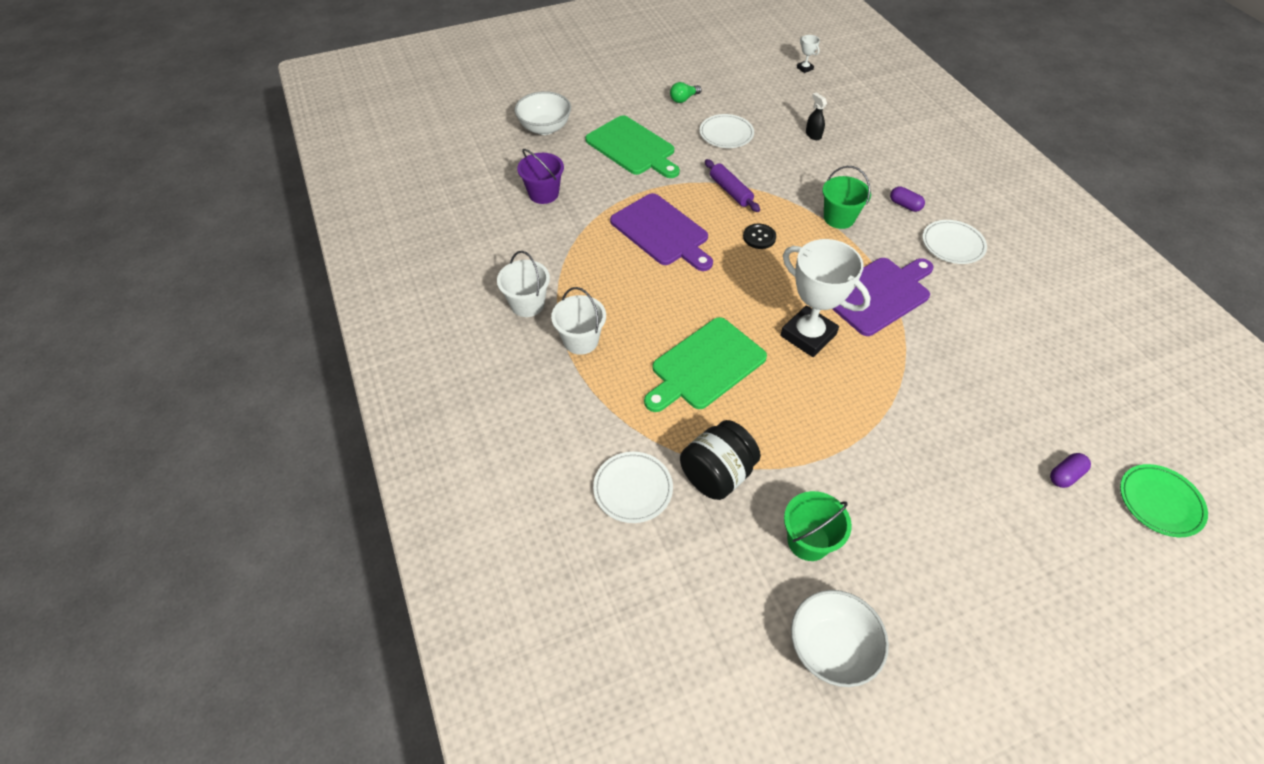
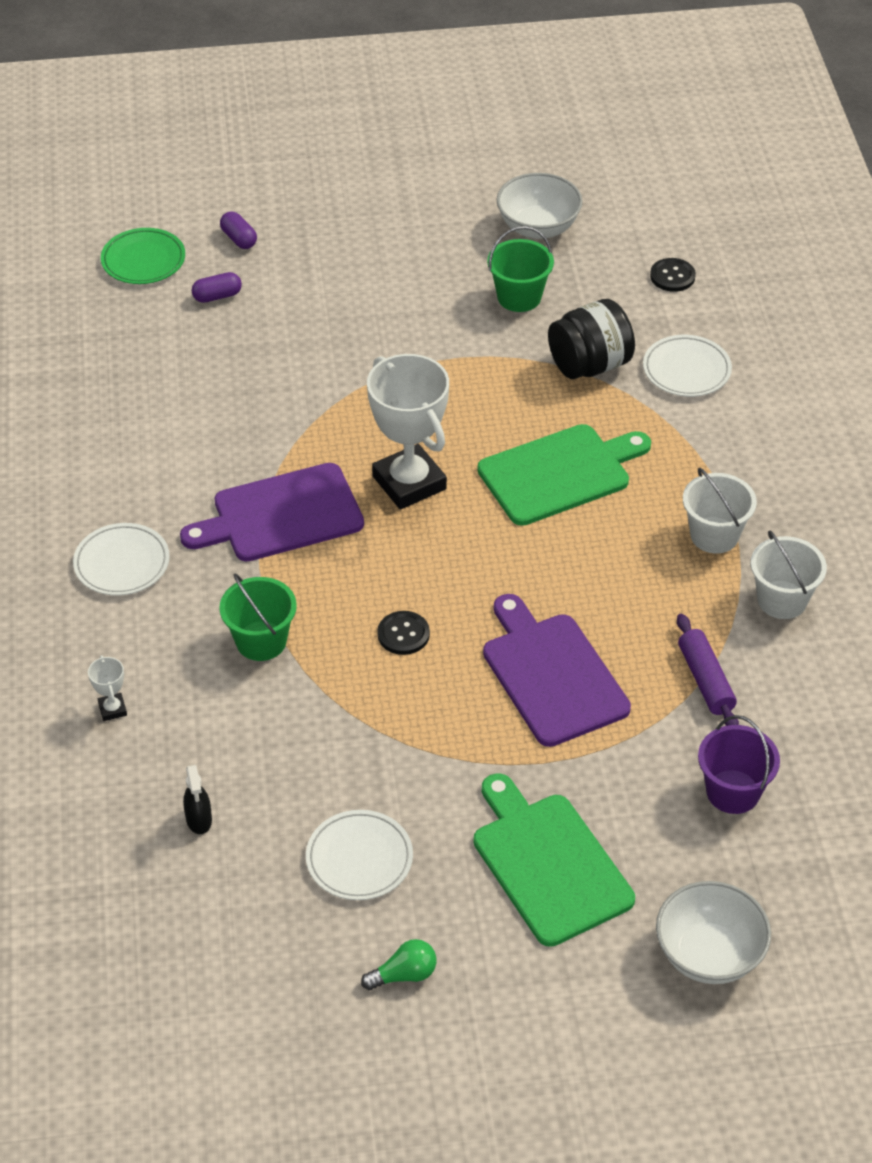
camera: 165 degrees left, 5 degrees down
(673, 608) = (672, 276): none -> black button
(730, 191) = (409, 728): purple rolling pin -> purple rolling pin (705, 680)
(804, 68) = (104, 1011): white trophy -> white trophy (112, 709)
(904, 205) = (142, 641): purple capsule -> purple capsule (239, 239)

